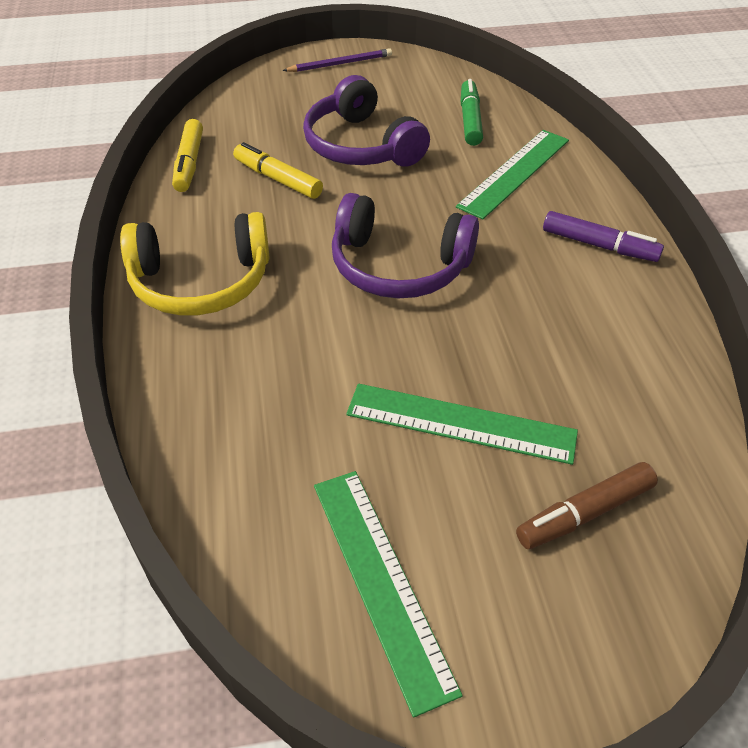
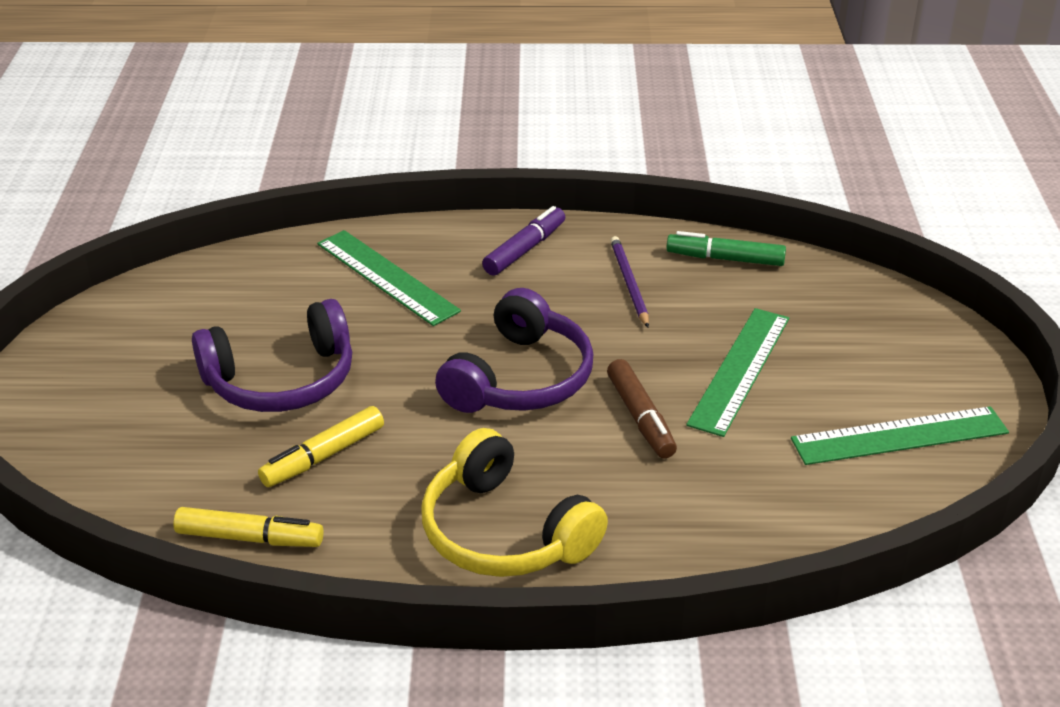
camera: 80 degrees left, 10 degrees down
(201, 282) = (505, 532): yellow headphones -> yellow headphones turned 135 degrees clockwise
(340, 64) = (67, 376): purple pencil -> purple pencil (629, 283)
(470, 120) = (268, 289): green marker -> green marker (725, 259)
(584, 513) = (836, 323): brown marker -> brown marker (640, 417)

